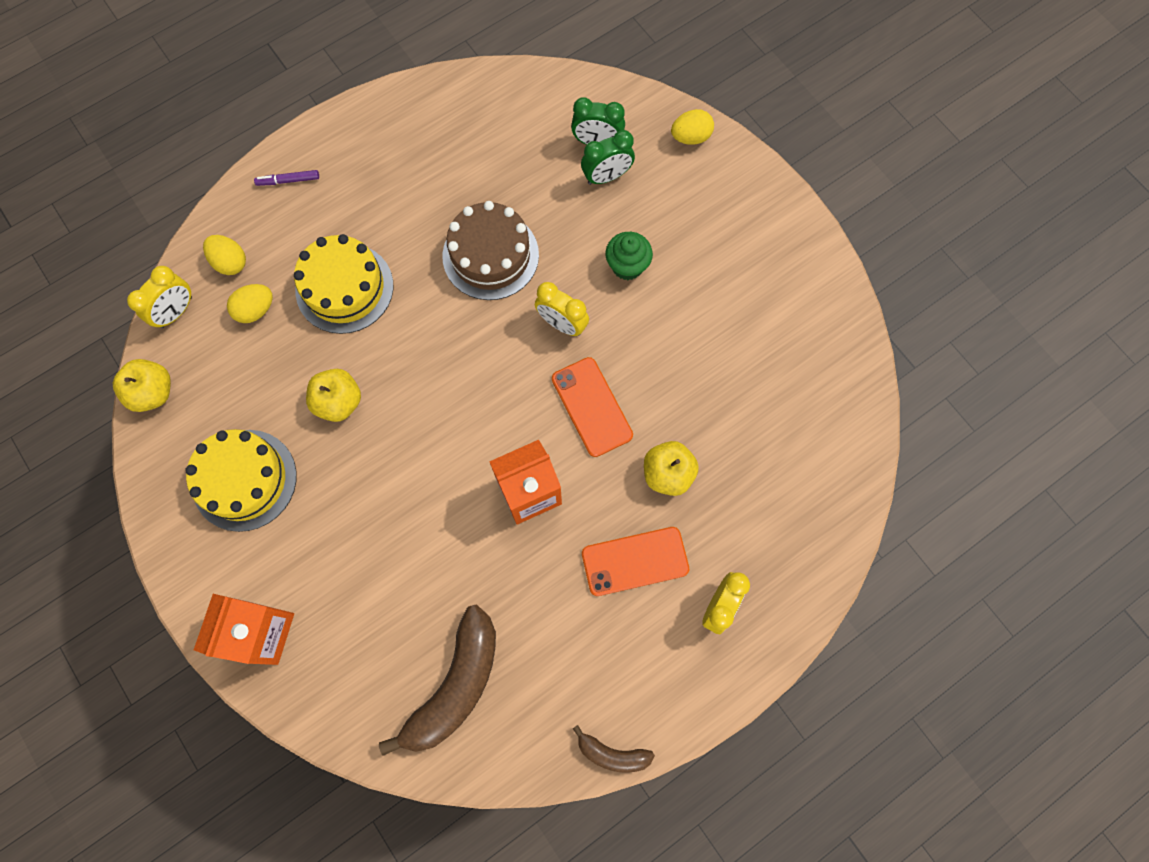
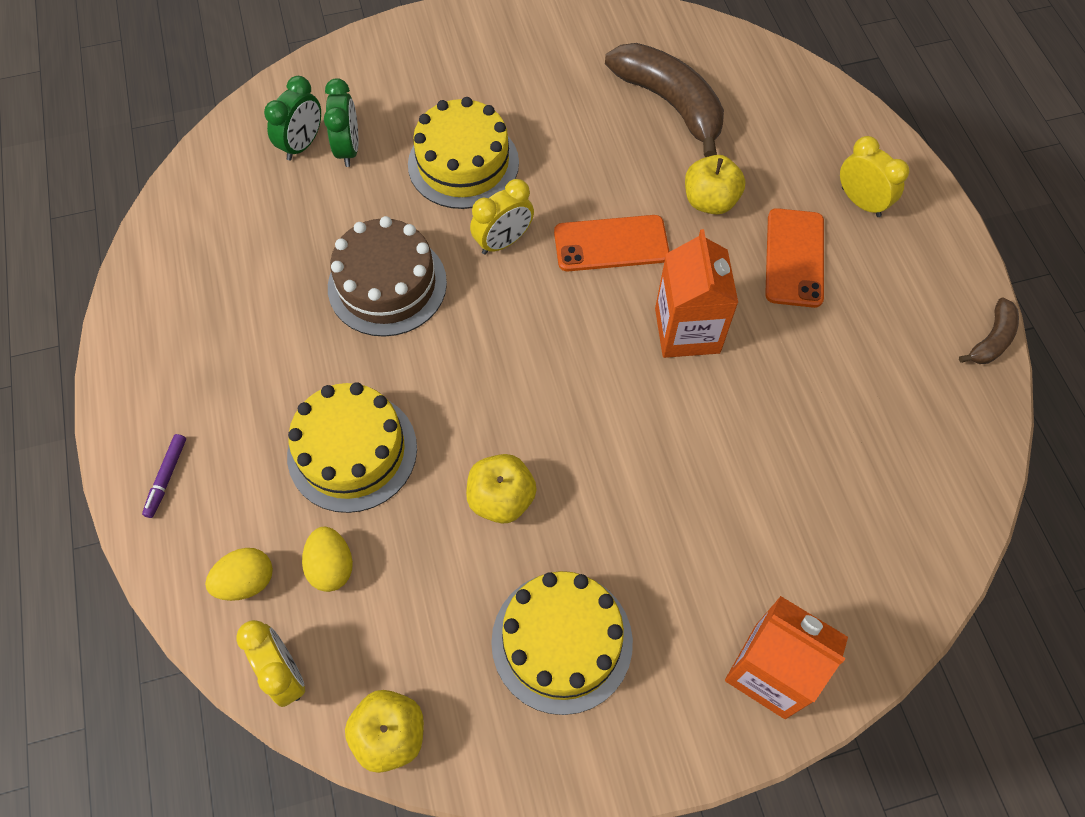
camera: 70 degrees left, 10 degrees down
(455, 685) = (887, 468): brown banana -> brown banana (670, 103)
(627, 266) = (463, 163): green cupcake -> yellow cake
(690, 137) = (343, 65): yellow egg -> none

